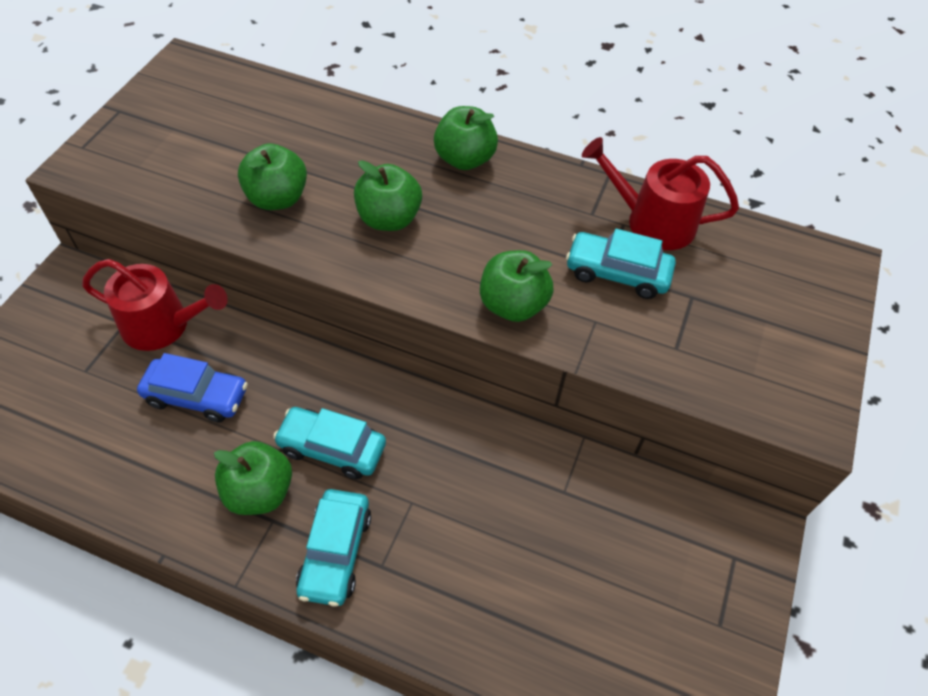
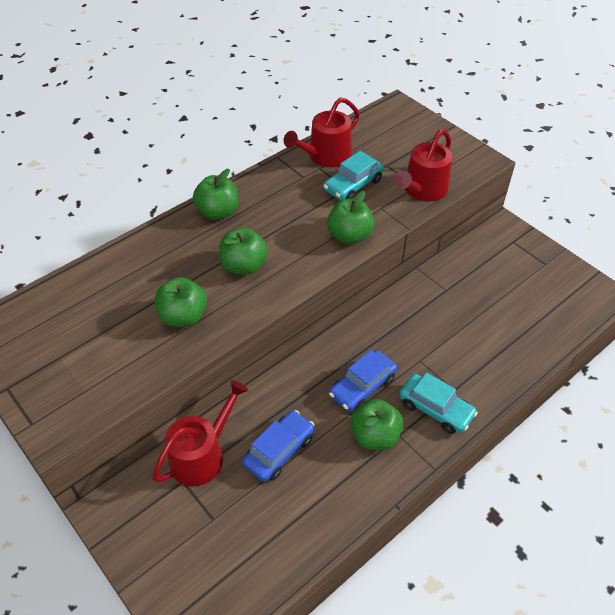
camera: 60 degrees left, 5 degrees down
(332, 448) = (362, 387): turquoise car -> blue car
(673, 359) = (422, 190): none -> red watering can

